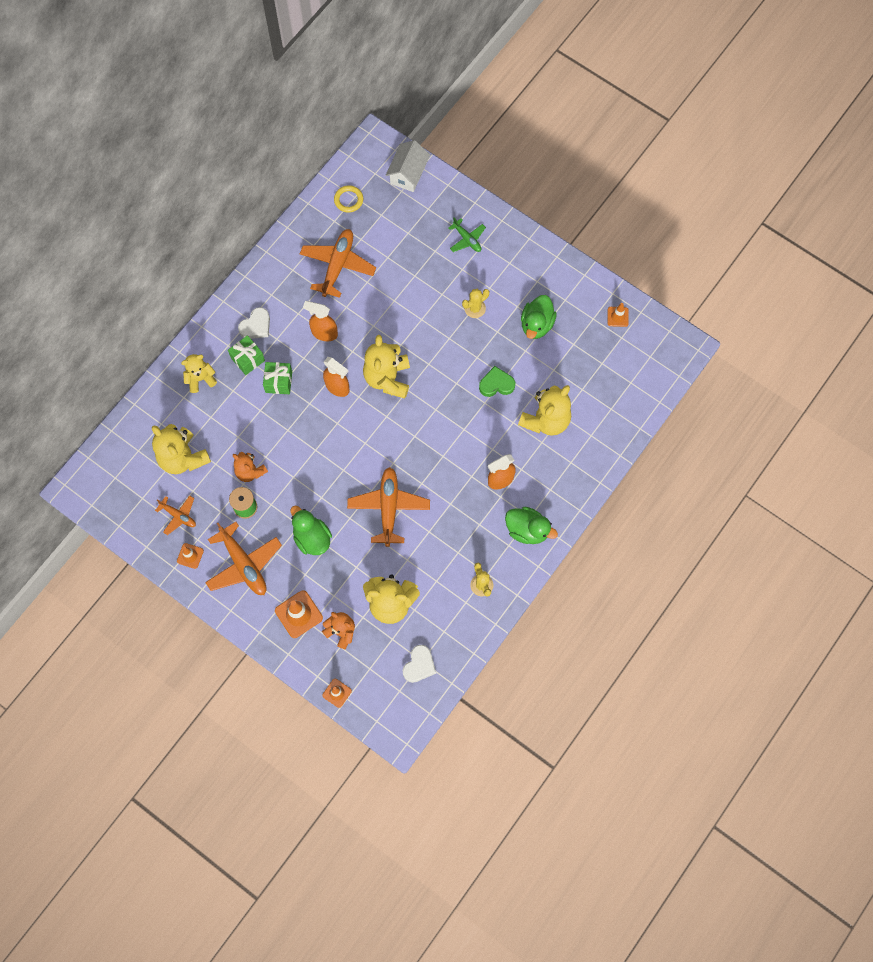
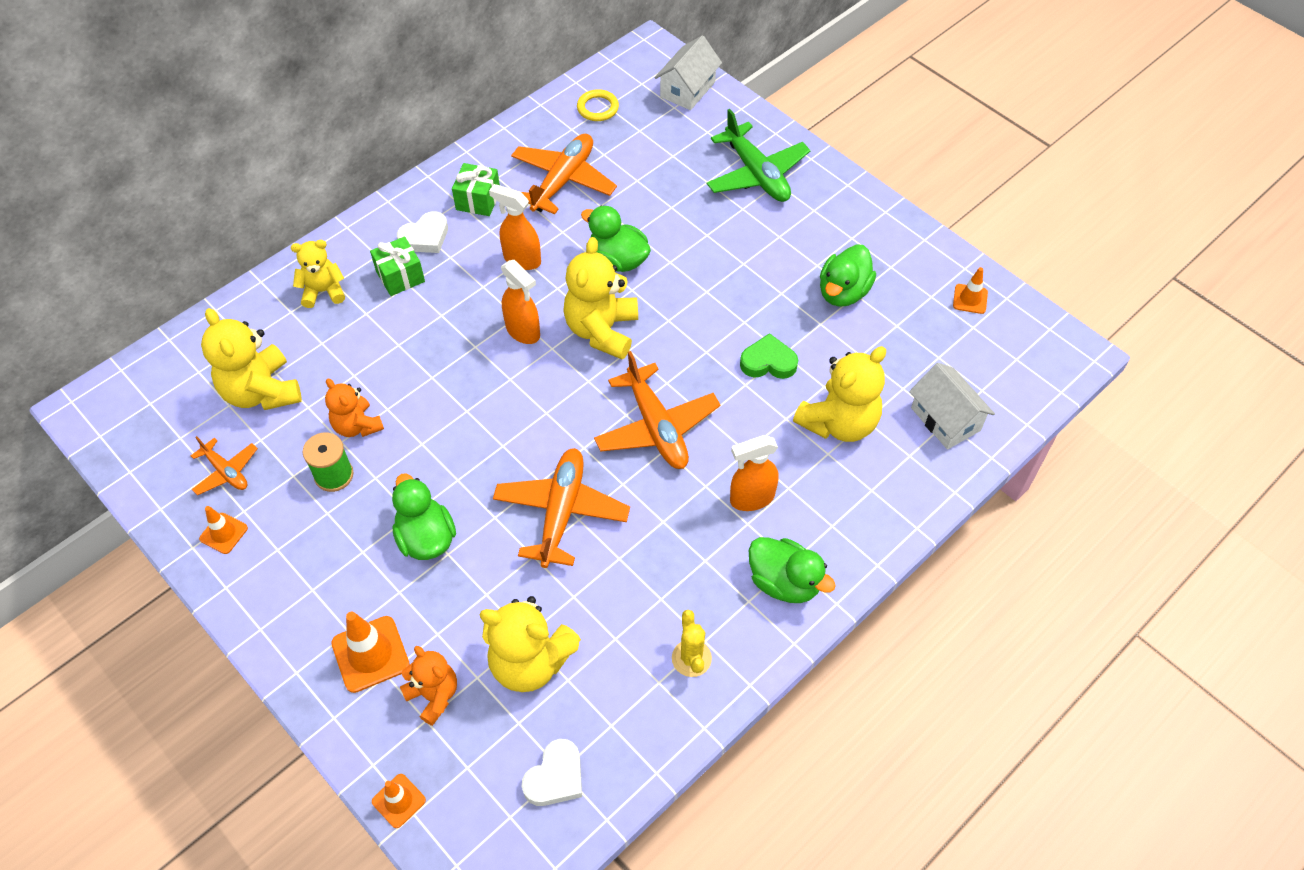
camera: 10 degrees right, 15 degrees down
(244, 564) = (304, 560): orange plane -> orange plane (656, 427)
(279, 382) = (437, 312): green gift -> green gift (478, 200)
(387, 323) = (618, 259): none -> green duck
(467, 239) = (756, 174): green plane -> green plane, size x1.81
(475, 308) = (752, 259): yellow cactus -> none
(610, 407) = (945, 419): none -> white house

